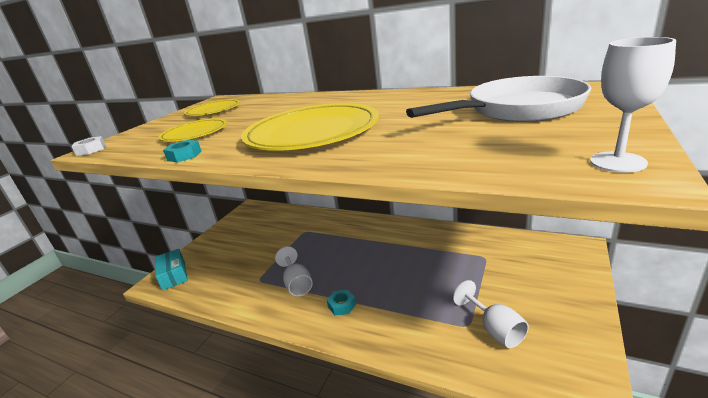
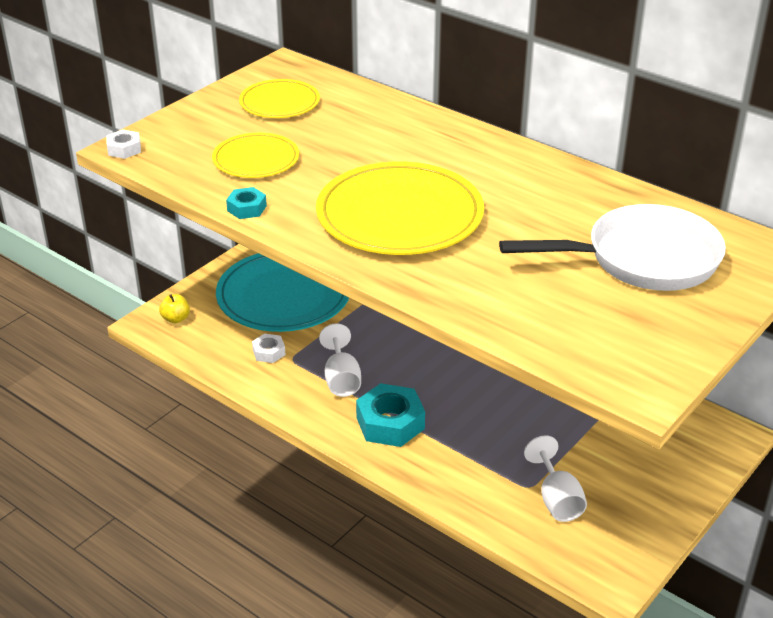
camera: 10 degrees right, 10 degrees up
(174, 275) = (176, 319): turquoise box -> yellow apple
(242, 280) = (269, 352): none -> white nut
(248, 243) = (284, 296): none -> turquoise plate
(342, 305) = (390, 423): turquoise nut -> turquoise nut, size x1.92
(617, 162) = (647, 369): white goblet -> none

